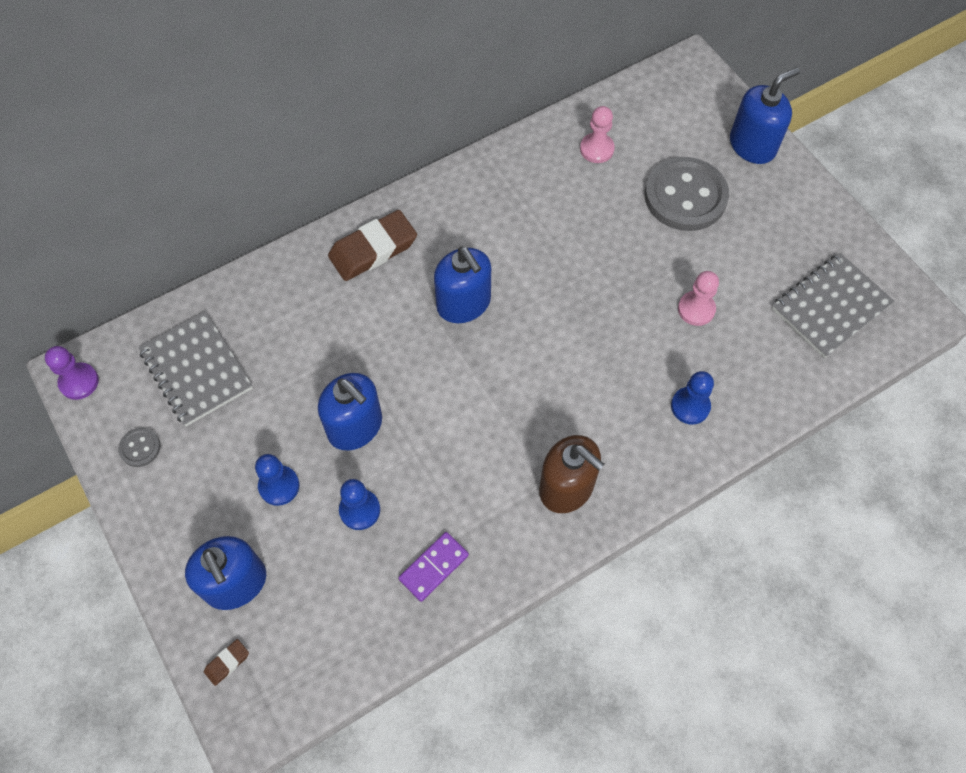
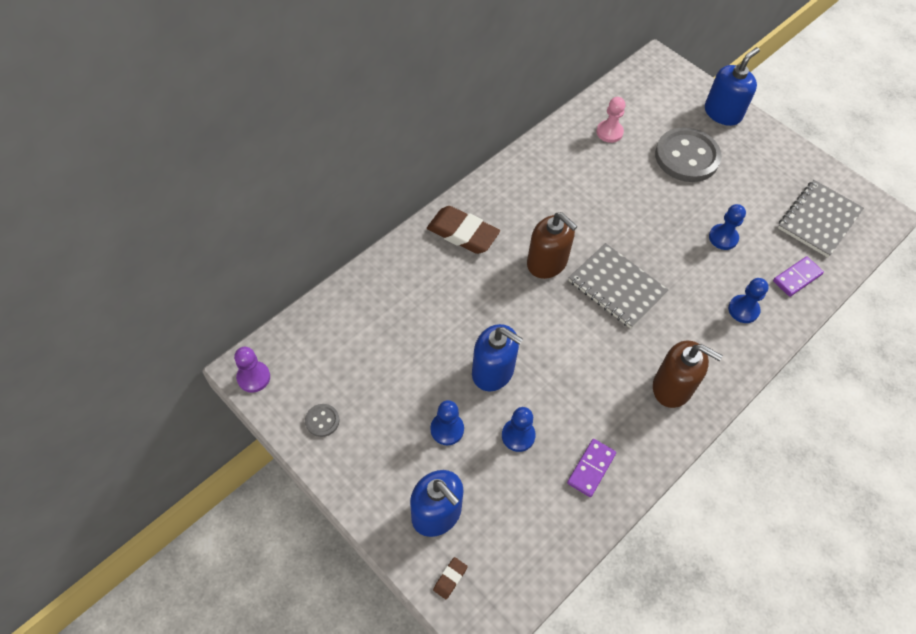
camera: 15 degrees left, 5 degrees down
(196, 370) = (349, 350): grey notebook -> grey notebook (616, 287)
(373, 249) = (462, 233): brown eraser -> brown eraser turned 75 degrees clockwise
(464, 303) = (547, 262): blue soap dispenser -> brown soap dispenser
(696, 309) = (723, 238): pink pawn -> blue pawn
(774, 377) = (797, 277): none -> purple domino

